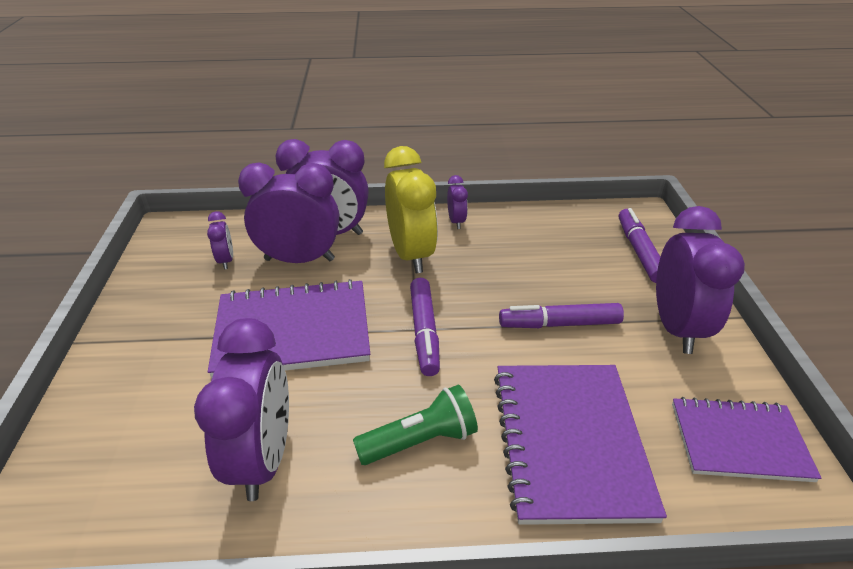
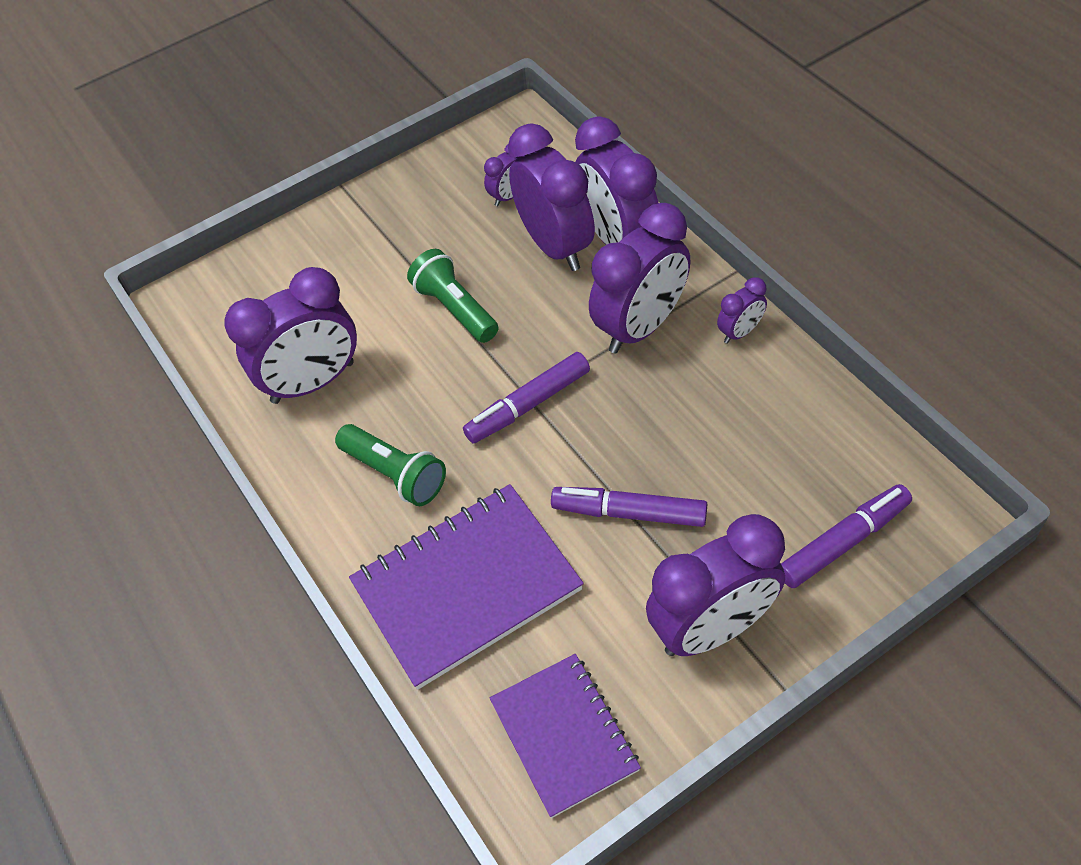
camera: 65 degrees right, 15 degrees up
(293, 331) = (455, 309): purple notebook -> green flashlight
(411, 254) = (640, 327): yellow clock -> purple clock
(559, 324) = (629, 513): purple marker -> purple marker turned 45 degrees counterclockwise

